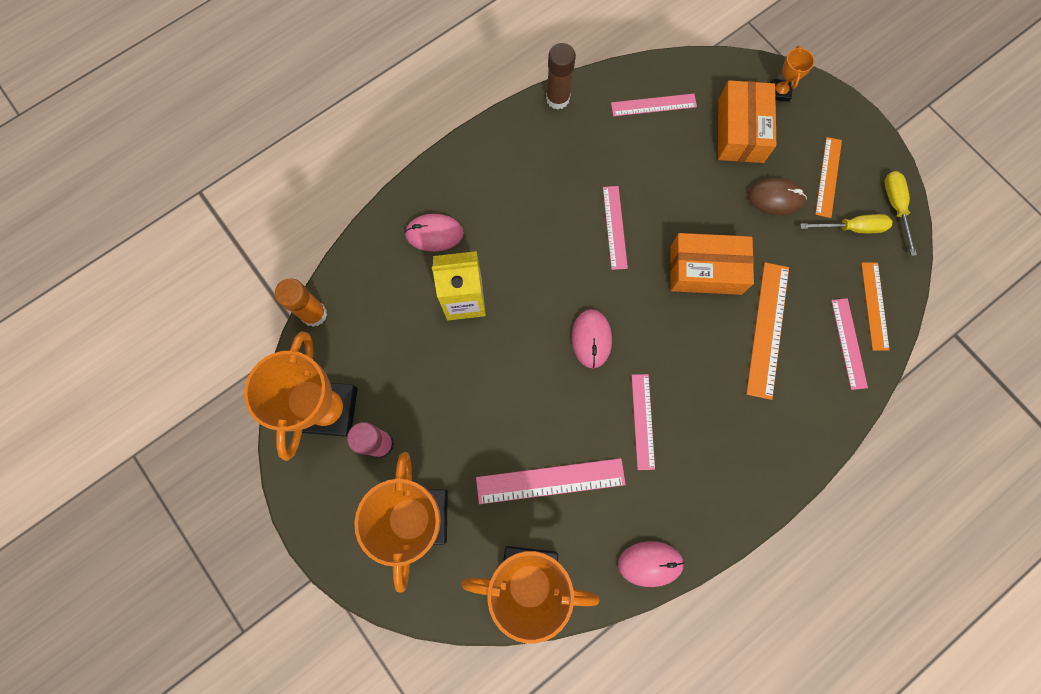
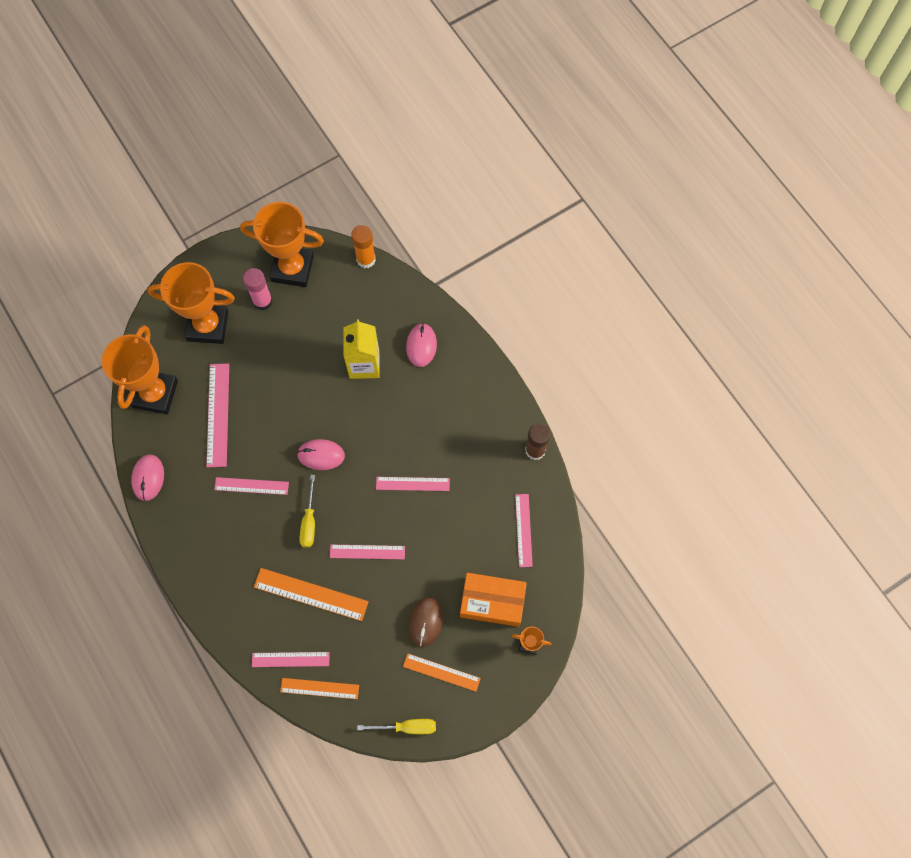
camera: 95 degrees right, 5 degrees down
(705, 270) = (367, 552): orange box -> pink ruler
(852, 228) = (391, 683): yellow screwdriver -> yellow screwdriver (309, 521)

